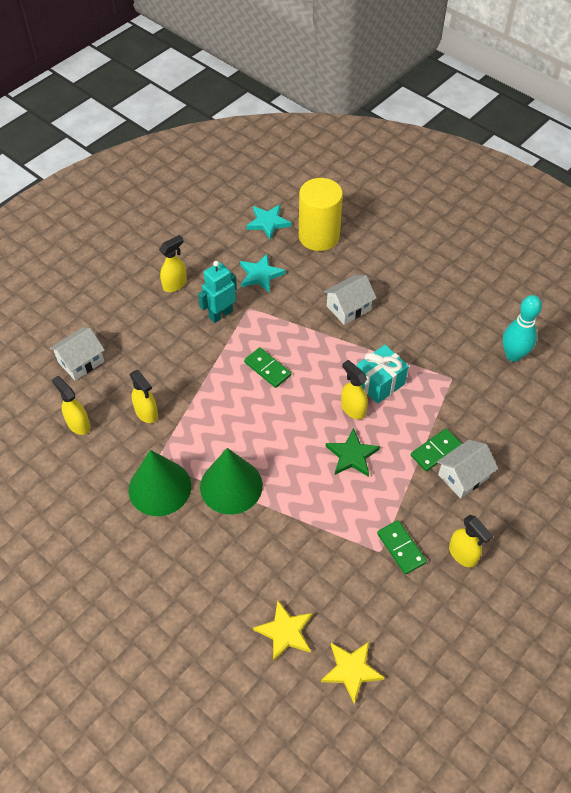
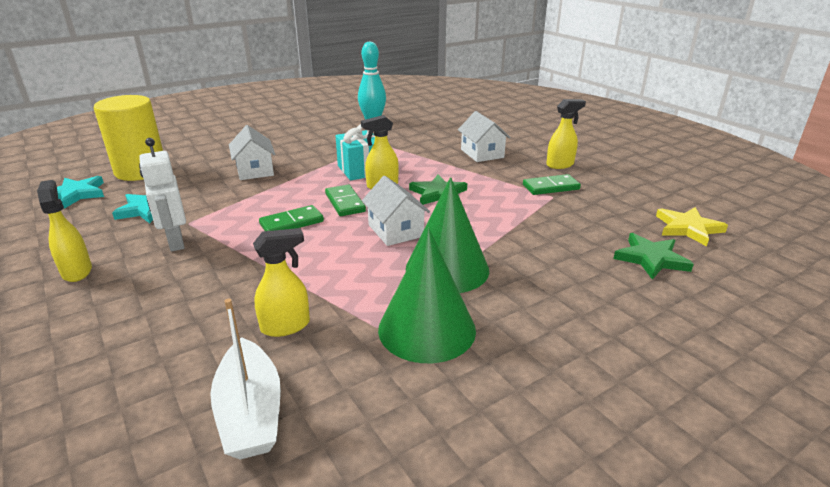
camera: 75 degrees left, 25 degrees down
(78, 424) = (250, 412): yellow spray bottle -> white boat
(81, 362) = (113, 393): white house -> white house (395, 231)
(220, 314) = (175, 242): turquoise robot -> white robot
(285, 632) = (651, 259): yellow star -> green star
(436, 451) = (451, 159): green domino -> green domino (345, 203)

